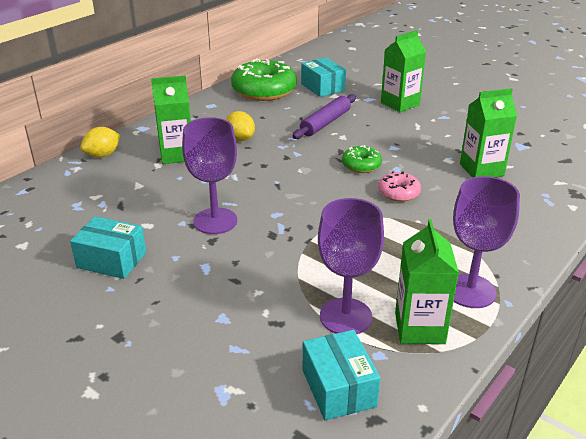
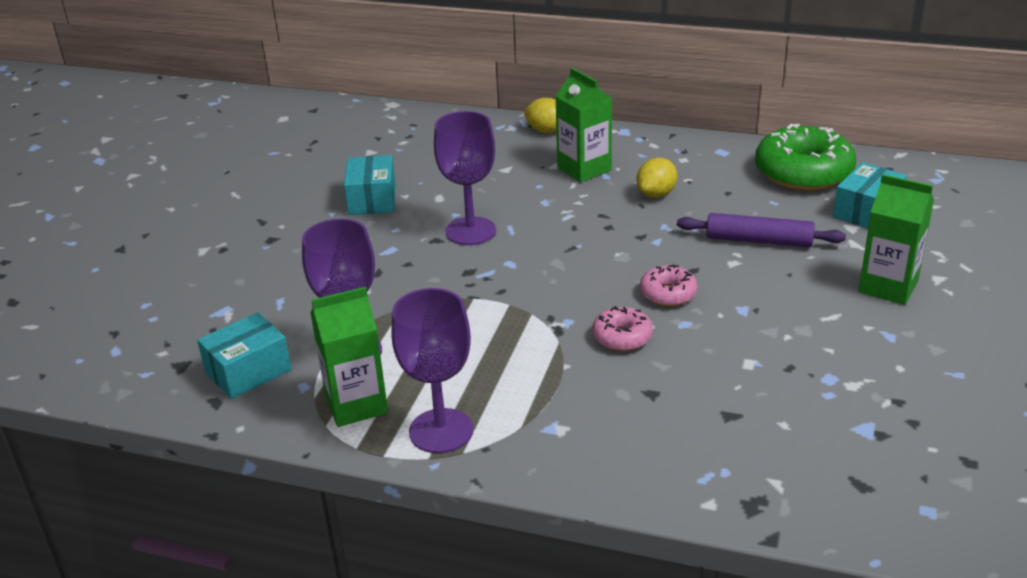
camera: 70 degrees right, 0 degrees up
(361, 165) = (668, 294): green donut -> pink donut
(481, 170) = (747, 398): green carton -> none

